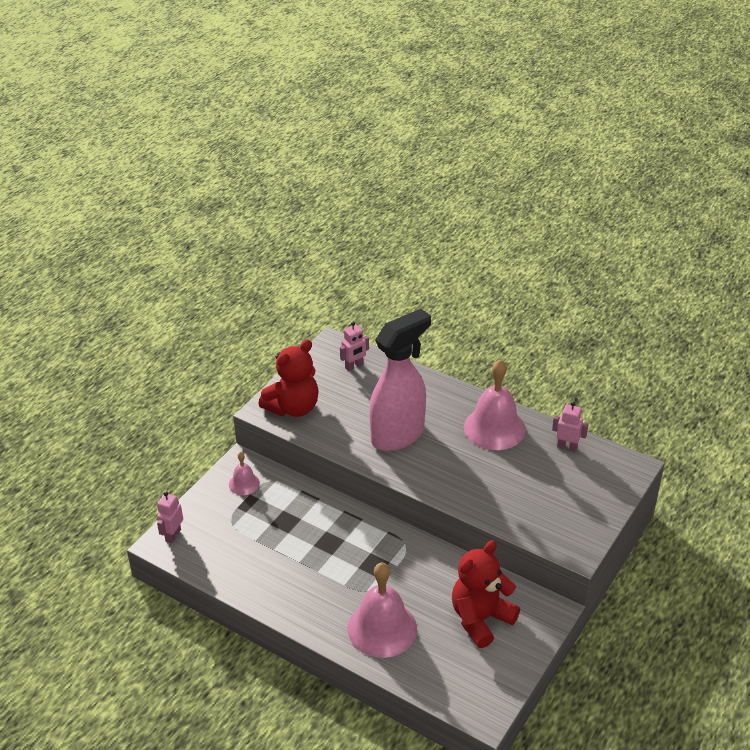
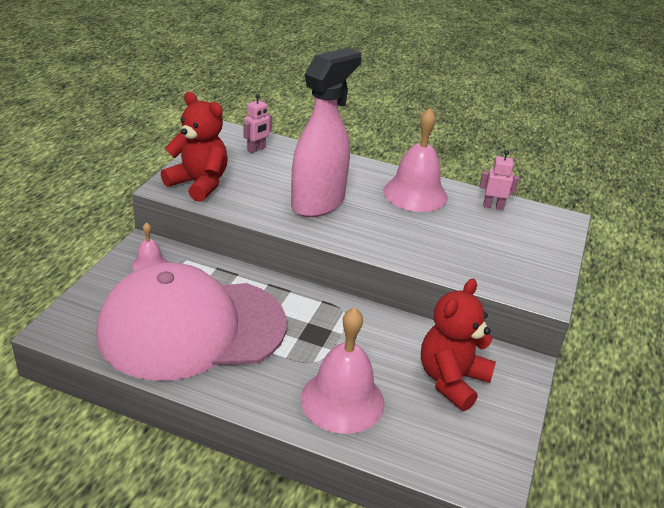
camera: 15 degrees left, 5 degrees down
(173, 535) = (69, 320): pink robot -> none
(271, 550) = (192, 328): none -> pink cap
(293, 408) = (199, 184): red teddy bear -> red teddy bear turned 90 degrees counterclockwise

